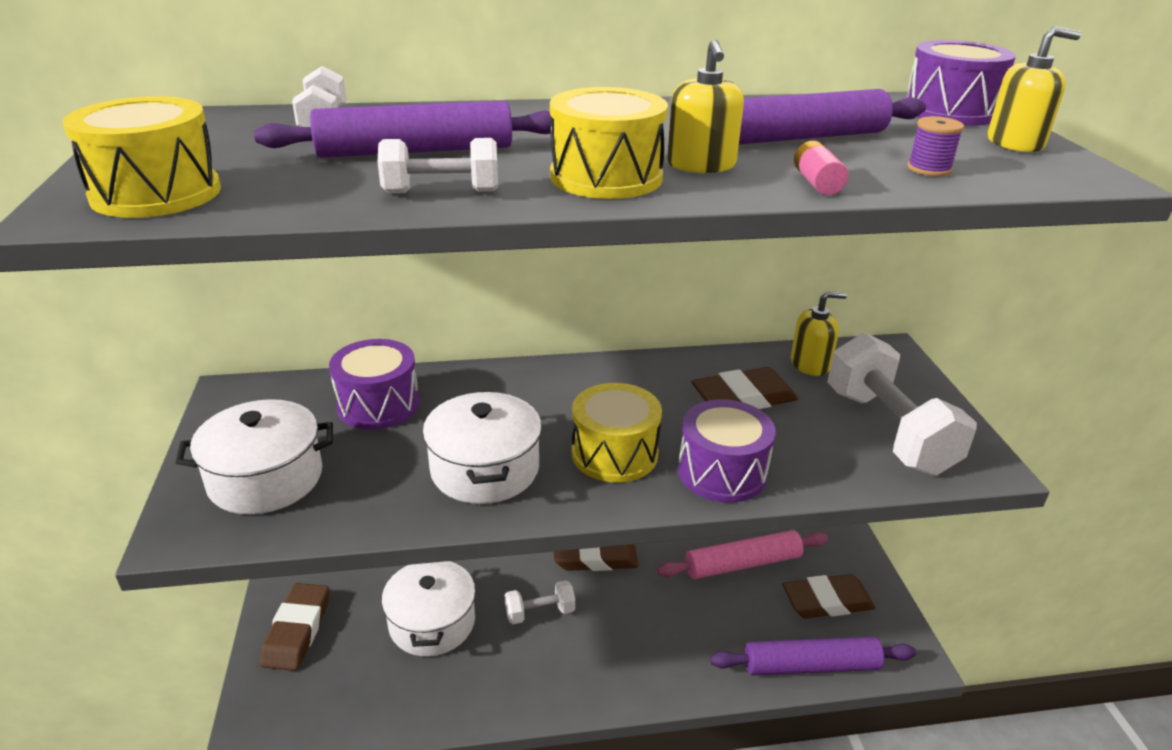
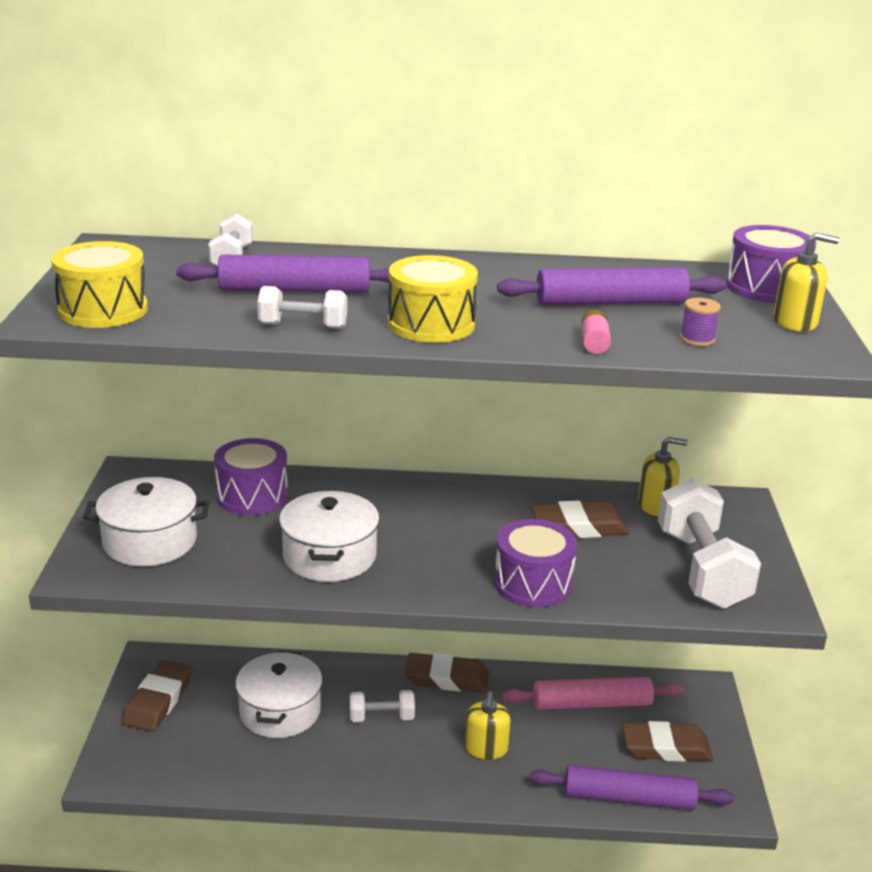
camera: 10 degrees right, 5 degrees down
(614, 453) = (444, 558): yellow drum -> none
(701, 165) = (512, 320): yellow soap dispenser -> yellow soap dispenser (486, 748)

